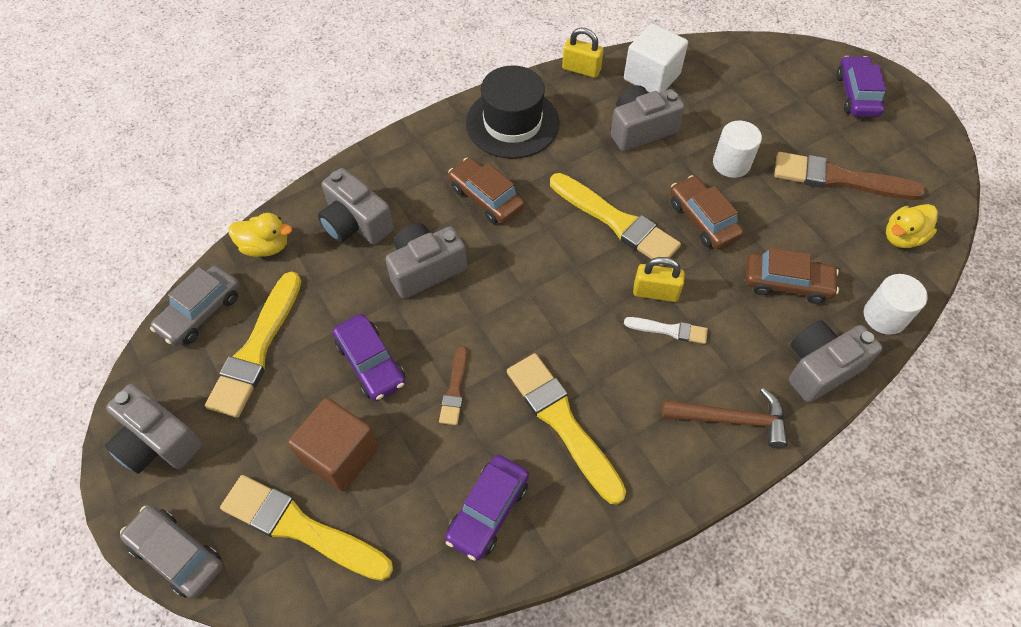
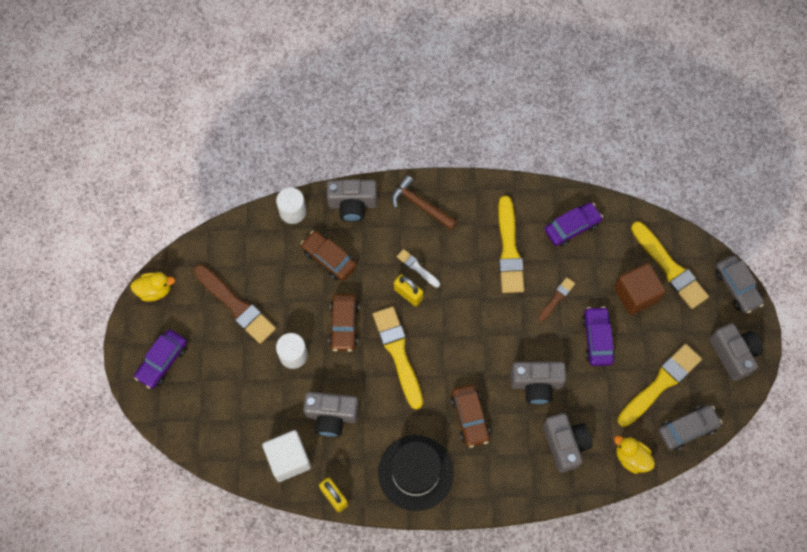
camera: 150 degrees left, 10 degrees up
(902, 237) = (237, 248): yellow duck -> yellow duck (155, 290)

